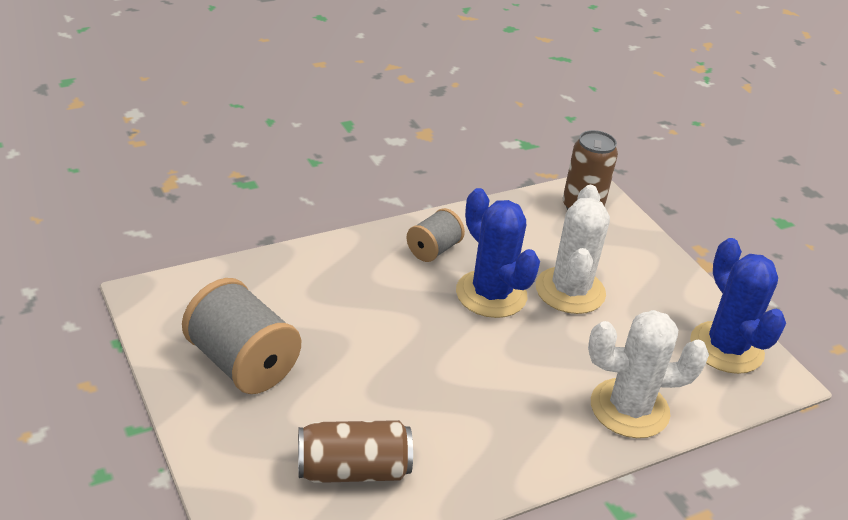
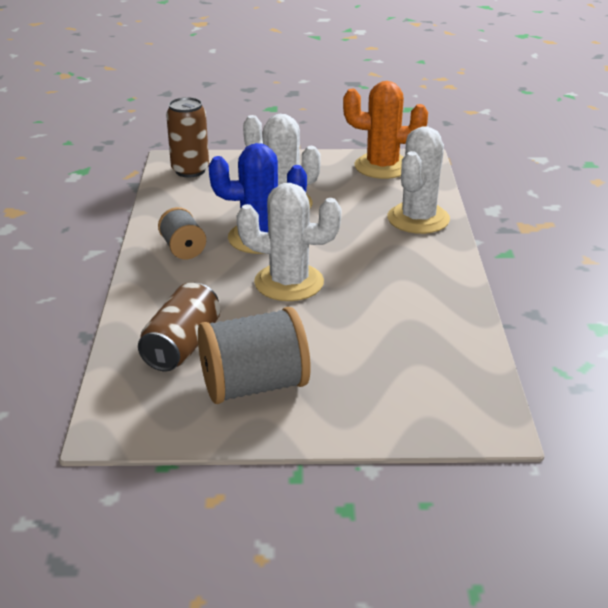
camera: 60 degrees left, 5 degrees down
(353, 470) = (417, 354): brown can -> brown can (182, 346)
(423, 338) = (289, 283): none -> white cactus
(726, 348) = (382, 166): blue cactus -> orange cactus

